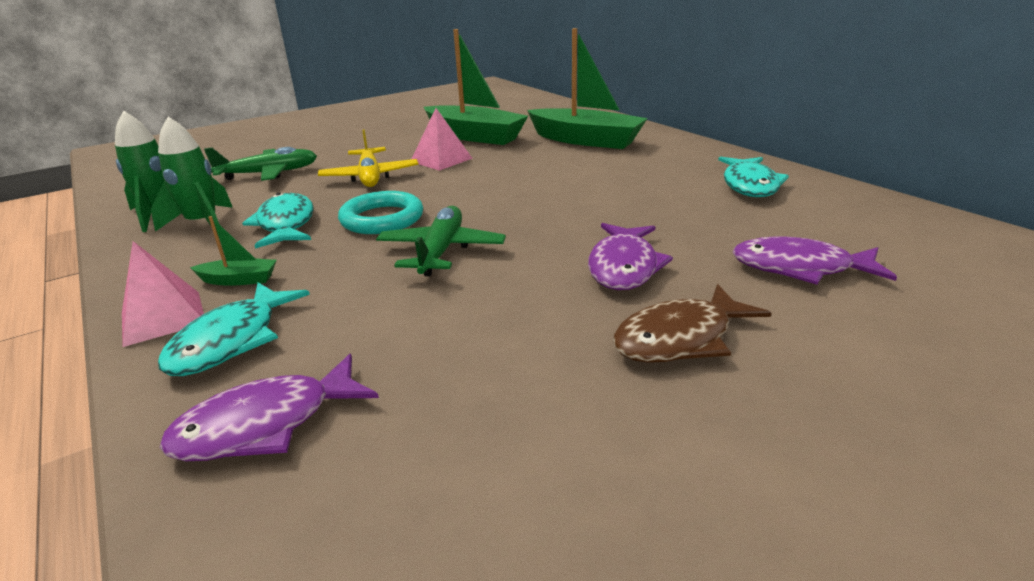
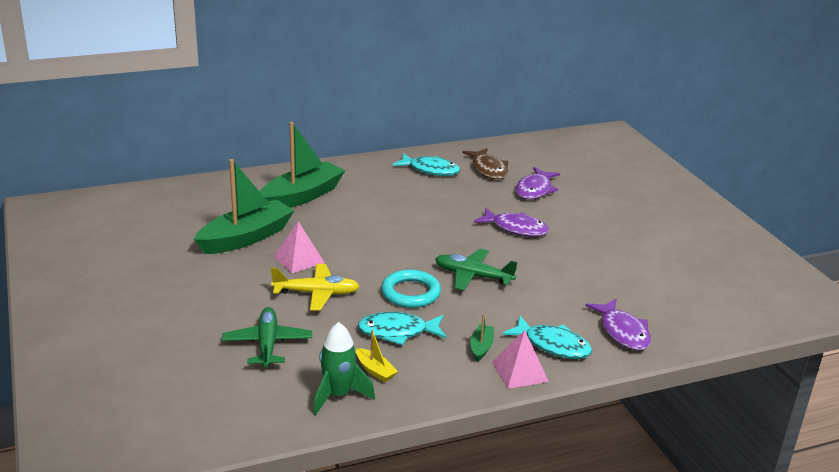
camera: 80 degrees left, 0 degrees up
(203, 224) = (375, 370): green rocket -> yellow boat
(680, 338) = (583, 231): brown fish -> brown fish (488, 169)

